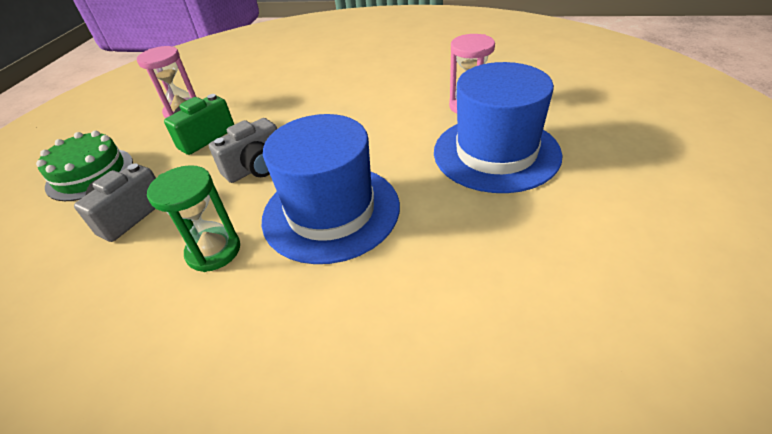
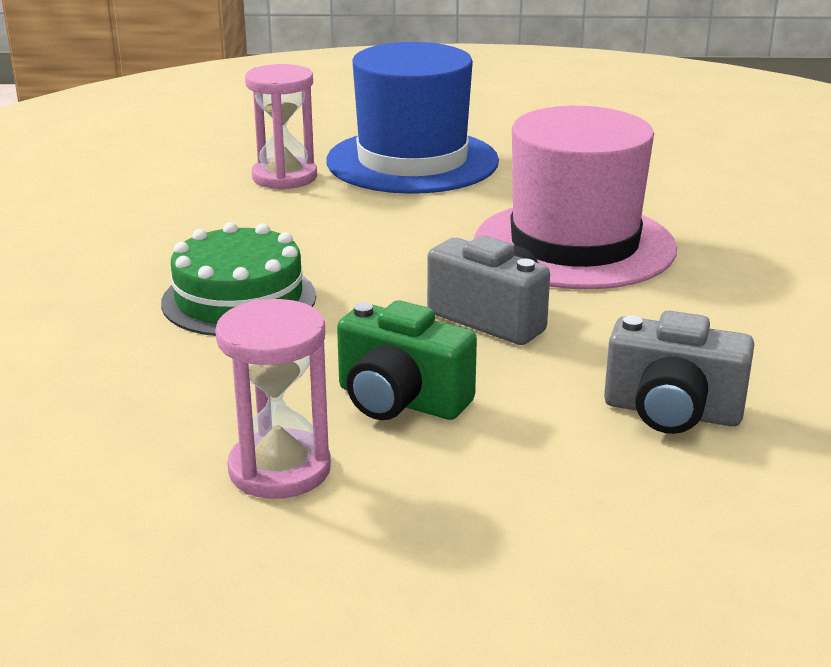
camera: 105 degrees left, 15 degrees down
(90, 174) = (577, 522): green cake -> green cake (239, 299)
(213, 251) = (696, 311): green hourglass -> none
(331, 211) = (574, 245): blue hat -> pink hat

